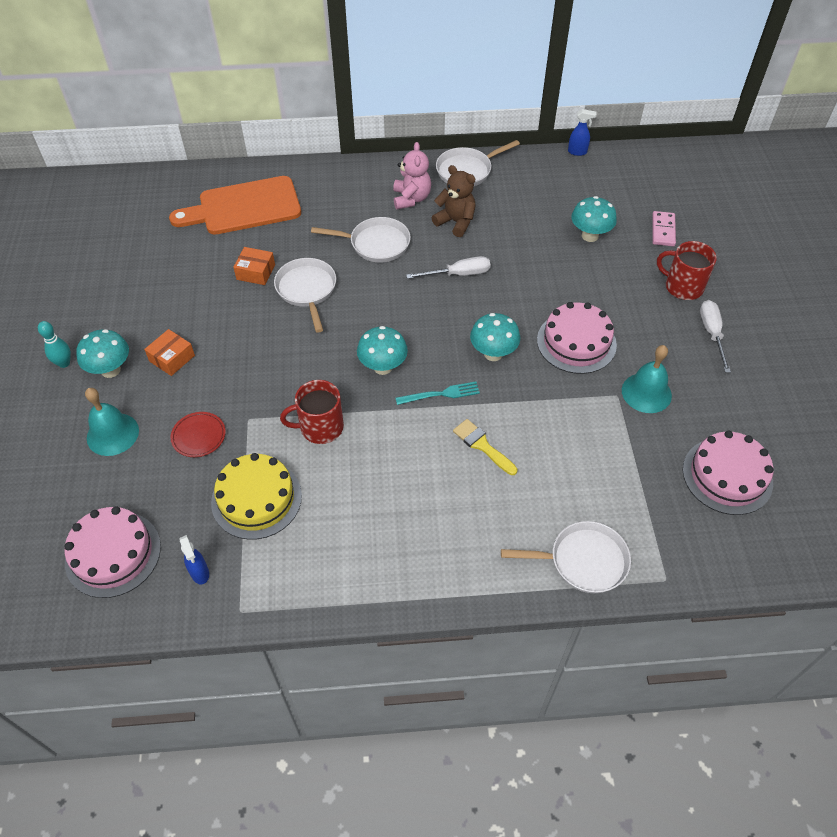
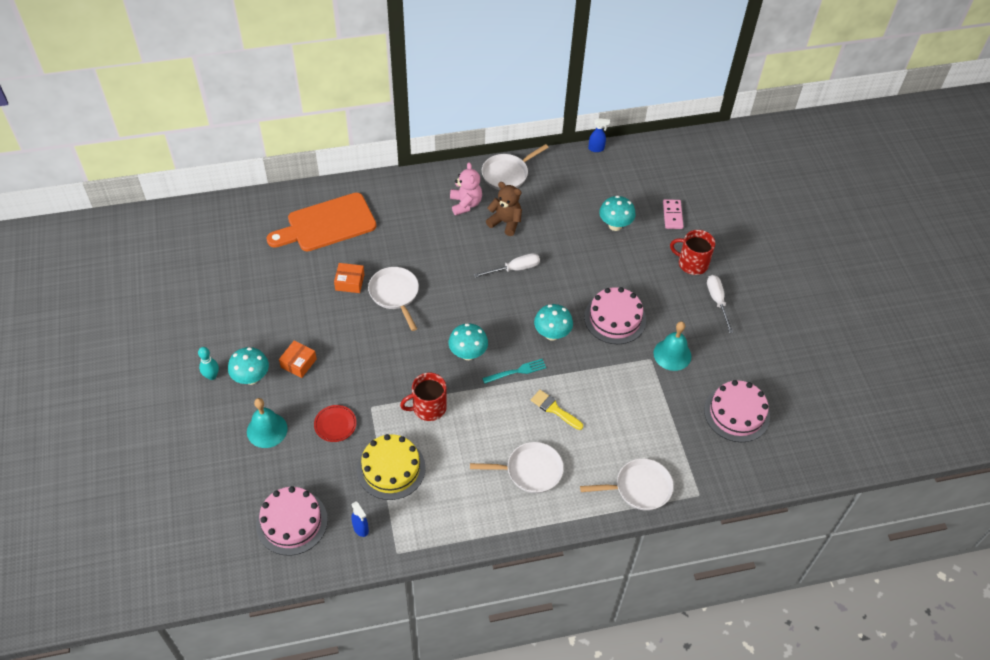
camera: 10 degrees left, 0 degrees up
(375, 244) = (443, 248): white pan -> white pan (530, 470)

